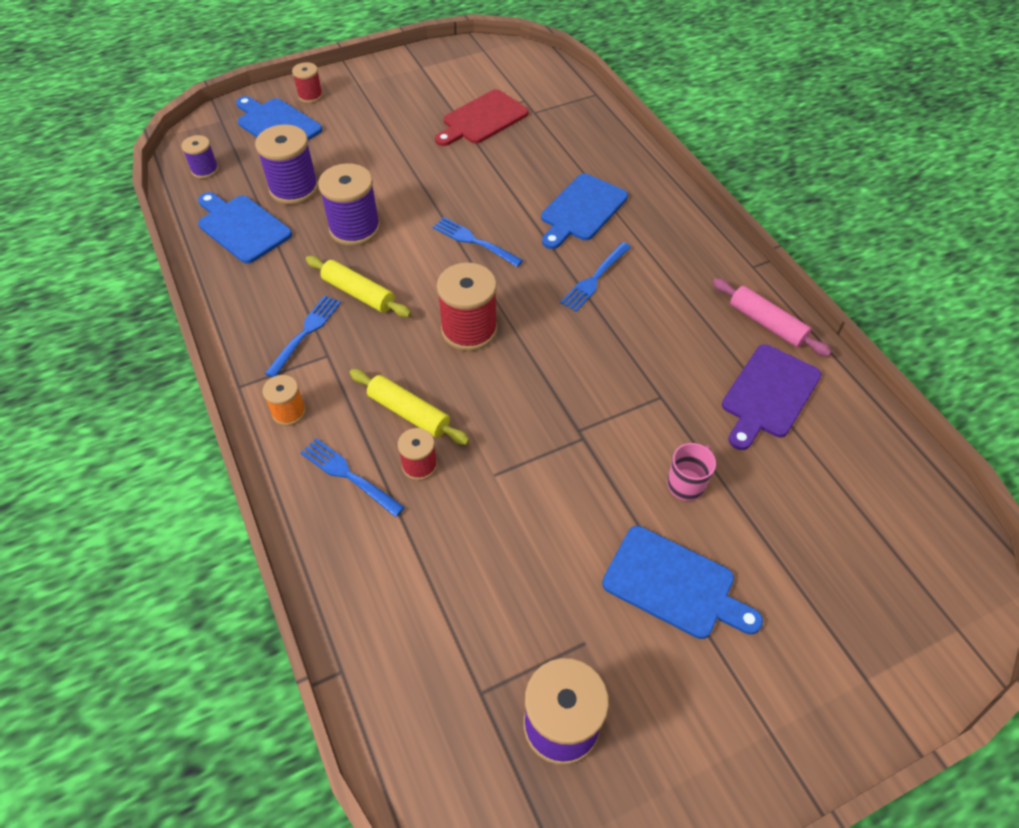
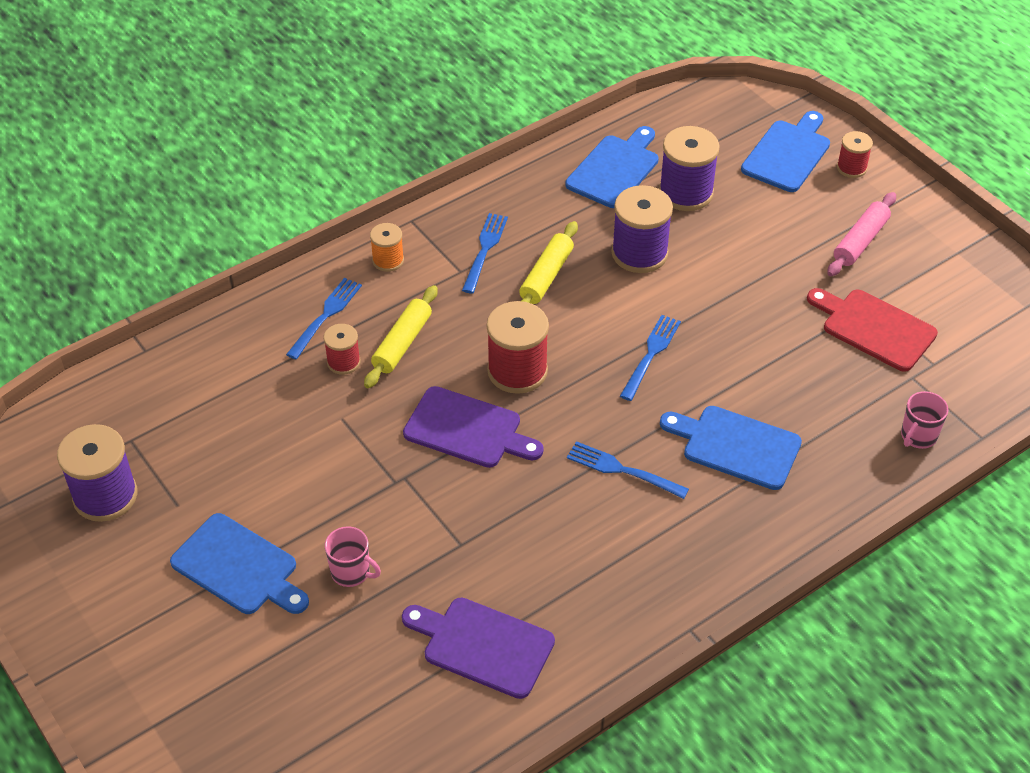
camera: 80 degrees right, 5 degrees down
(205, 170) = (691, 120): purple spool -> none
(306, 332) = (485, 249): blue fork -> blue fork turned 90 degrees counterclockwise
(530, 375) = (467, 429): none -> purple cutting board
(589, 121) = (918, 436): none -> pink mug
(674, 584) = (238, 567): blue cutting board -> blue cutting board turned 75 degrees counterclockwise
(767, 323) = (593, 644): pink rolling pin -> pink rolling pin (860, 241)

